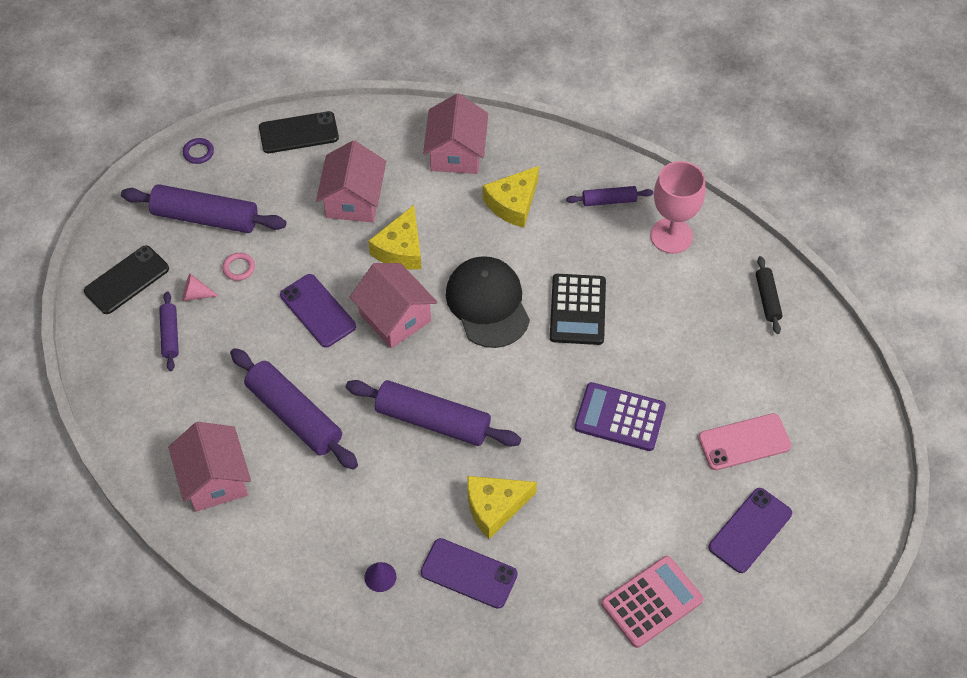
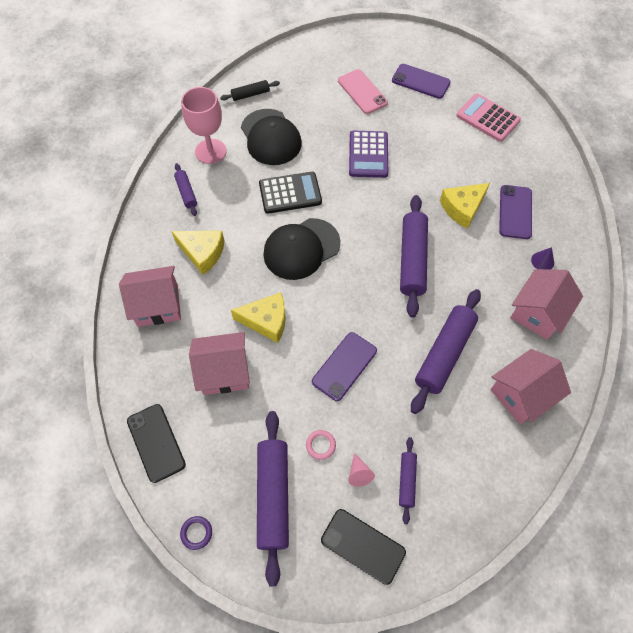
camera: 105 degrees left, 5 degrees up
(170, 335) = (407, 481): purple rolling pin -> purple rolling pin turned 60 degrees counterclockwise
(395, 317) = (333, 308): pink house -> pink house (538, 313)
(494, 507) = (462, 208): yellow cheese -> yellow cheese turned 90 degrees clockwise
(680, 307) = (270, 137): none -> black cap

